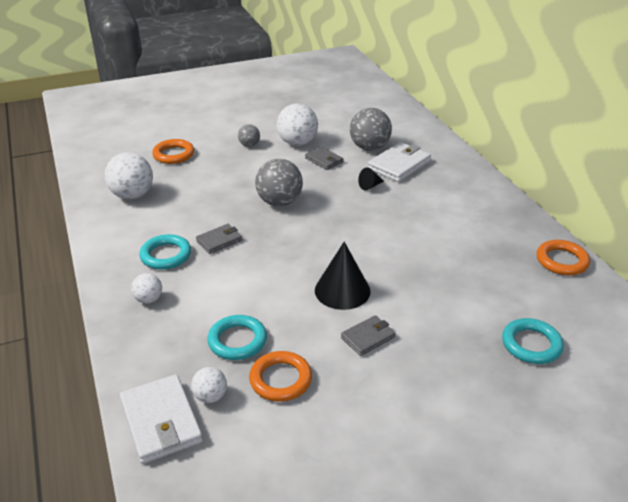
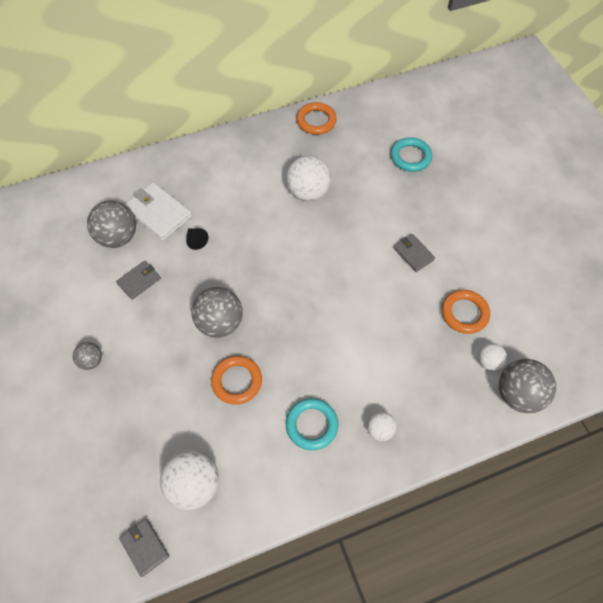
camera: 90 degrees left, 25 degrees up
(161, 421) = (518, 394): white wallet -> grey ball
(173, 154) = (101, 450): orange ring -> orange ring (237, 381)
(219, 240) = (287, 375): grey wallet -> grey wallet (144, 547)
(237, 341) = (426, 347): turquoise ring -> none
(297, 143) = (95, 308): white ball -> white ball (308, 192)
(342, 290) = (358, 269): black cone -> none

